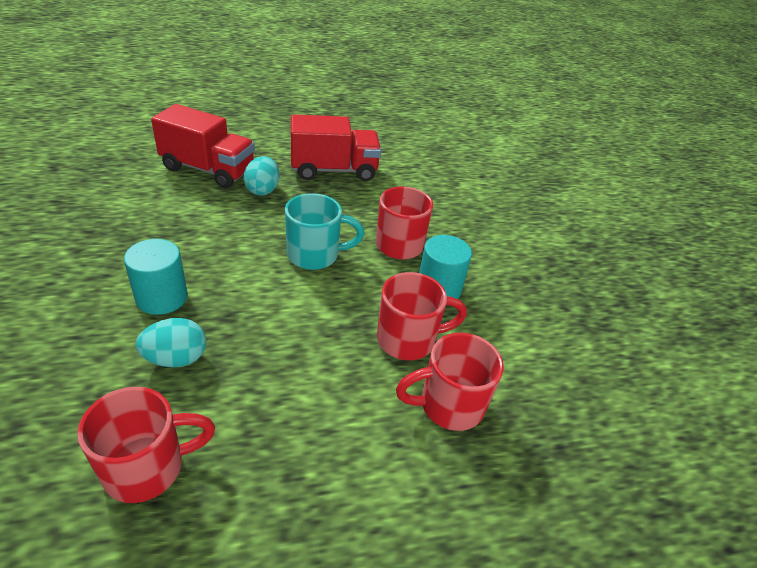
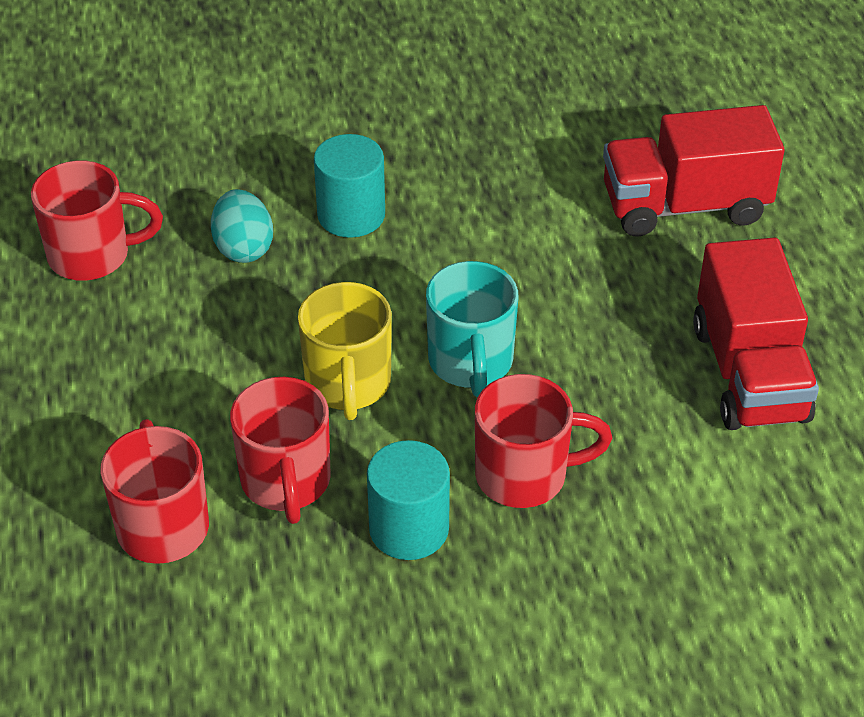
camera: 95 degrees right, 5 degrees up
(148, 467) = (93, 255): red mug -> red mug turned 75 degrees counterclockwise
(208, 170) = (684, 206): red truck -> red truck turned 60 degrees clockwise
(262, 190) = (643, 280): turquoise egg -> none
(327, 307) = (348, 385): none -> yellow mug

